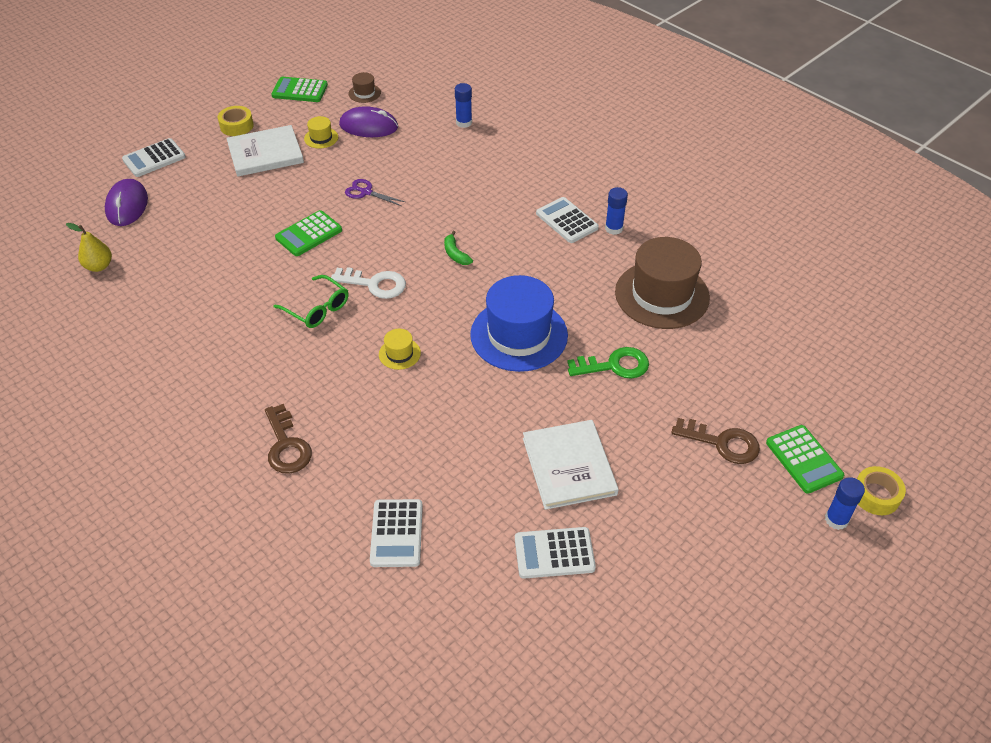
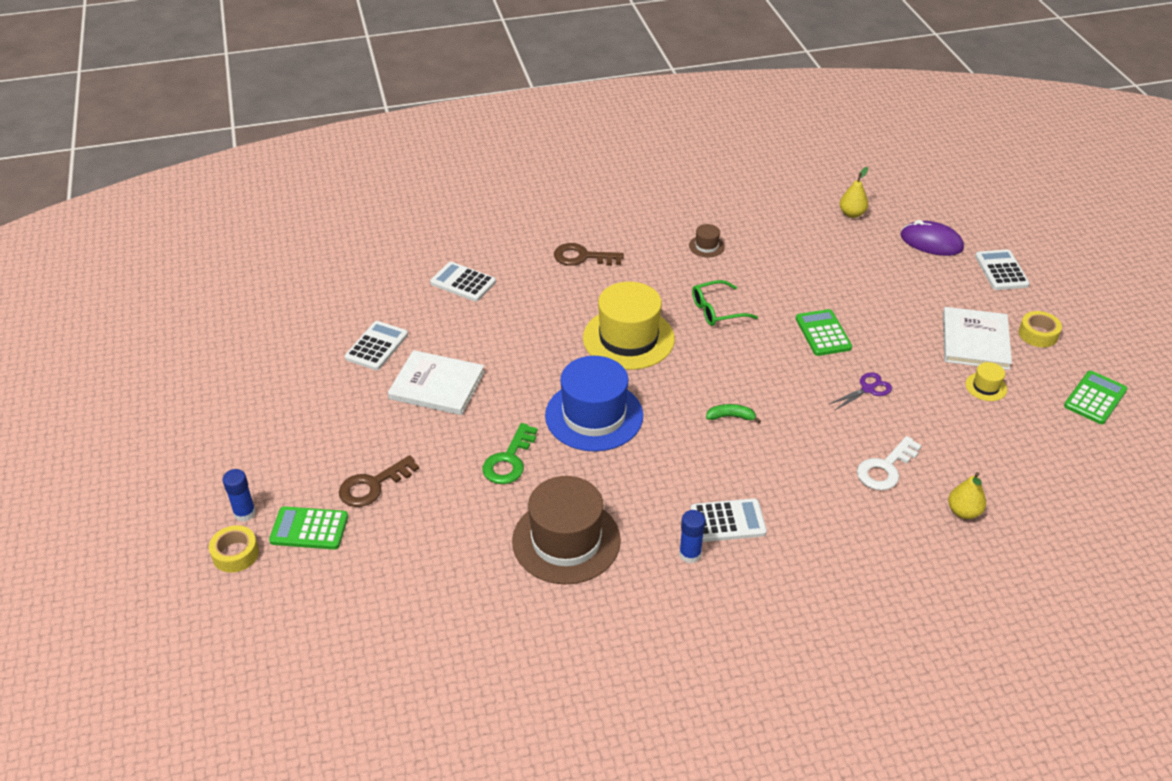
camera: 120 degrees right, 5 degrees down
(364, 93) = (1068, 449): brown hat -> brown hat (706, 246)
(369, 126) = (993, 430): purple mouse -> none
(375, 284) = (724, 352): white key -> white key (885, 468)
(399, 353) = (628, 338): yellow hat -> yellow hat, size x2.36
(464, 123) = (963, 512): blue glue stick -> yellow pear

